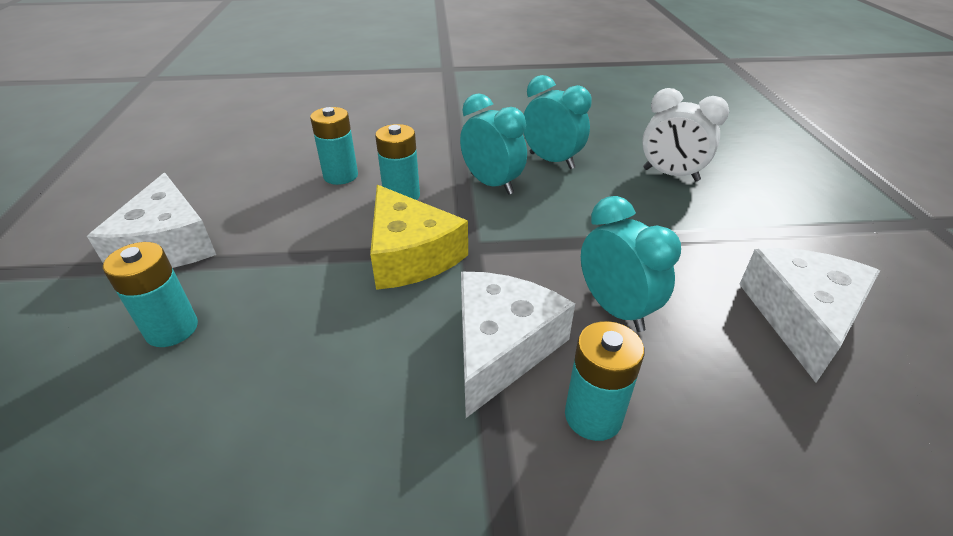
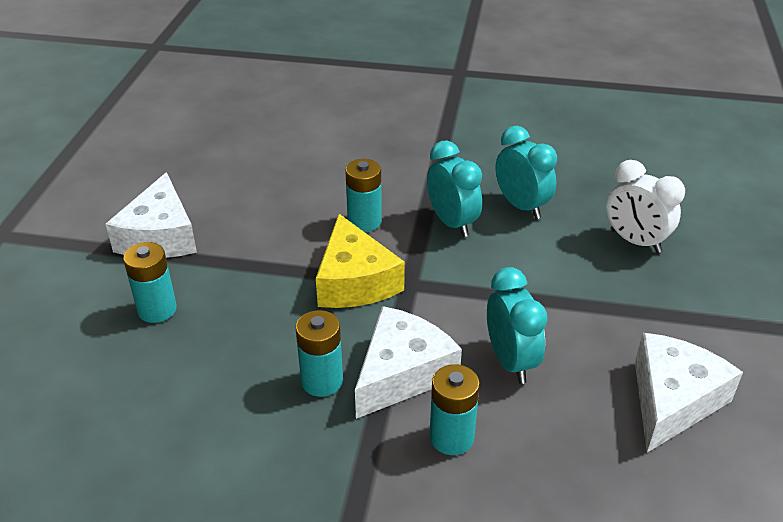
camera: 15 degrees right, 0 degrees up
(340, 176) = (315, 191): turquoise battery -> turquoise battery (322, 381)

